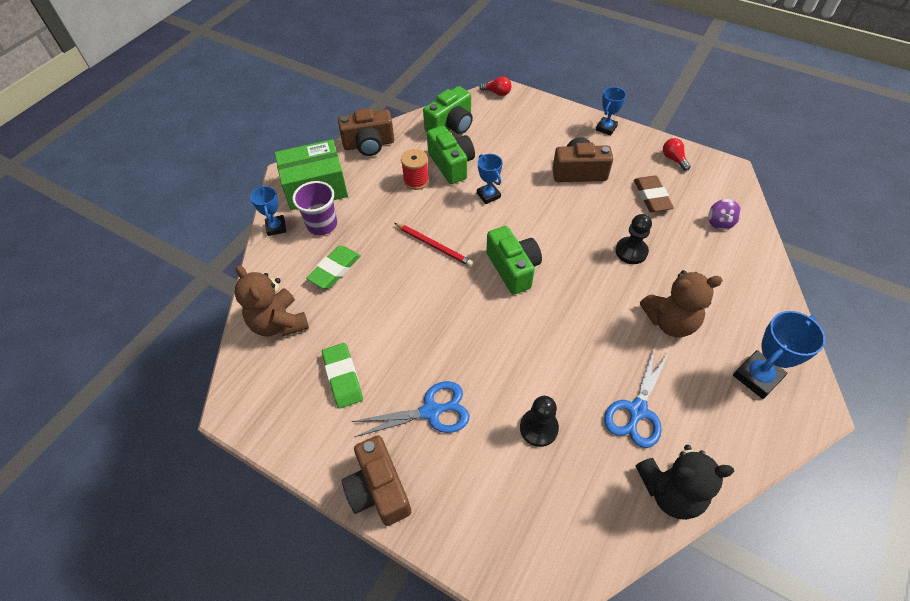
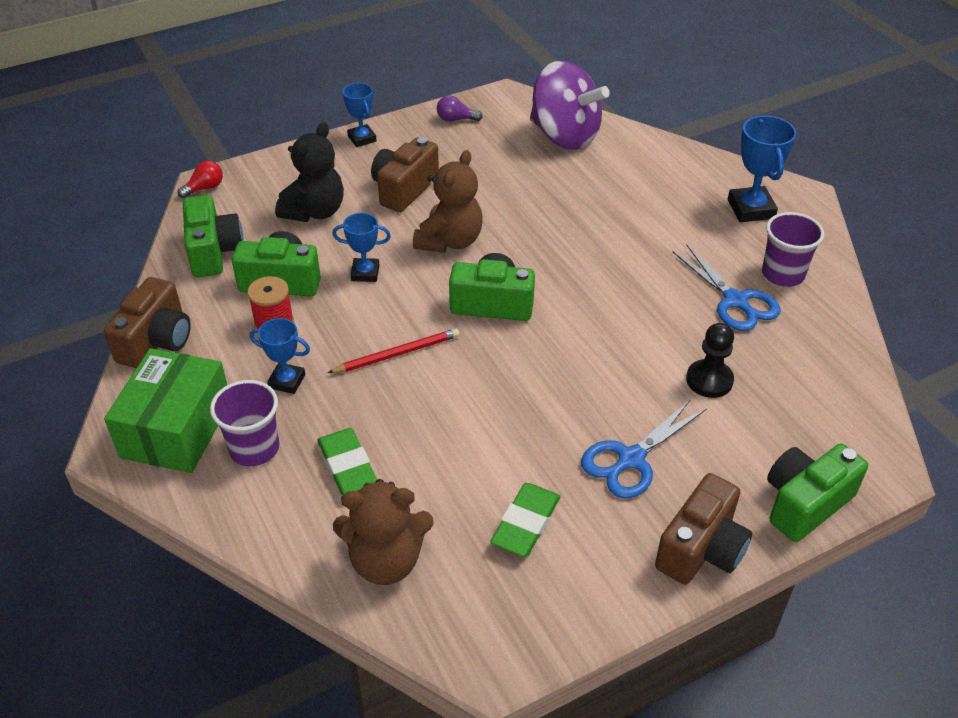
camera: 60 degrees left, 10 degrees down
(276, 227) = (208, 502): blue trophy -> blue trophy (287, 381)
(343, 377) = (525, 523): green eraser -> green eraser turned 75 degrees counterclockwise
(378, 489) = (701, 549): brown camera -> brown camera turned 60 degrees counterclockwise
(431, 411) = (631, 459): blue scissors -> blue scissors turned 150 degrees counterclockwise
(460, 544) = (805, 503): none -> green camera
(631, 251) = (547, 209): black pawn -> none
(652, 197) = (490, 159): brown eraser -> none
(670, 321) = (653, 228): brown teddy bear -> brown teddy bear (450, 241)
(670, 491) = (830, 323): black teddy bear -> black teddy bear (315, 211)
(673, 159) = (455, 119): red light bulb -> purple light bulb
(698, 432) = (783, 274): none -> purple cup
(719, 222) = (564, 136): purple spinning top -> purple spinning top, size x2.40

